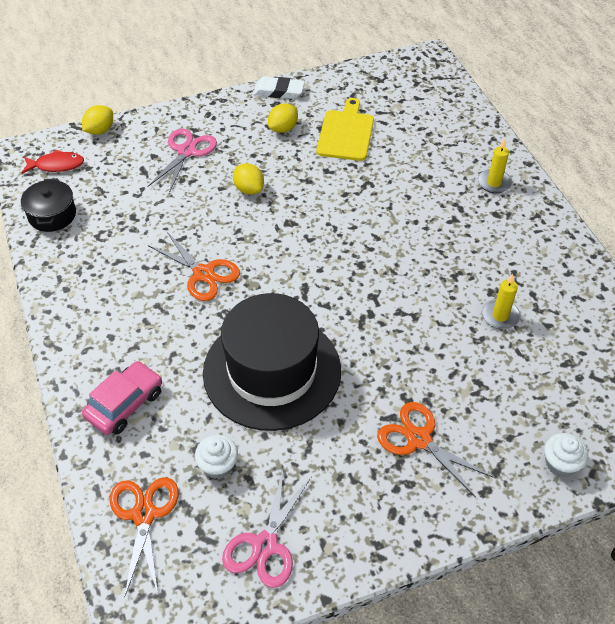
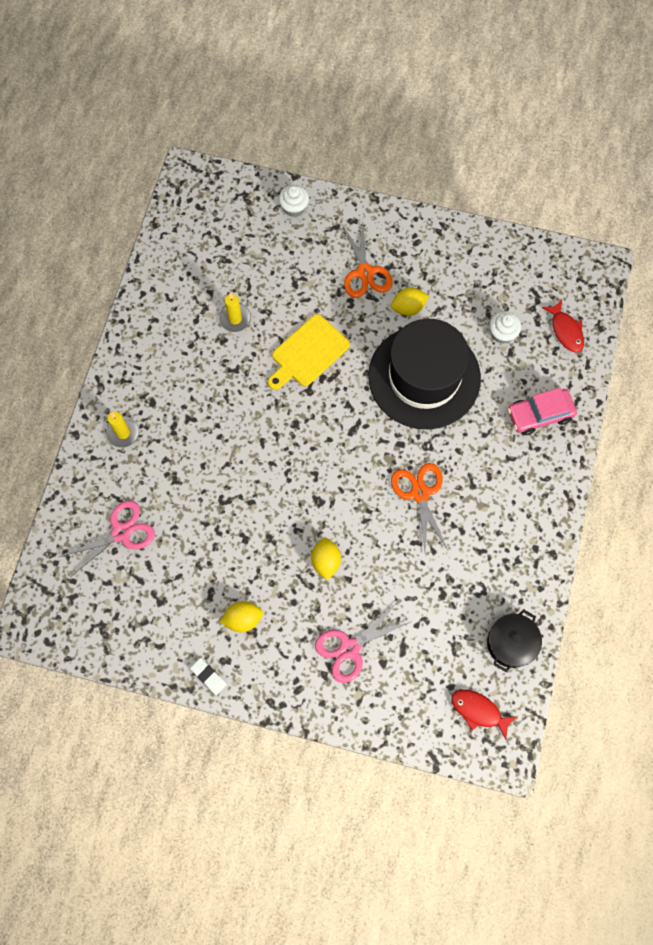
camera: 145 degrees left, 20 degrees up
(100, 130) = (414, 736): yellow lemon -> yellow lemon (408, 308)
(144, 514) = (565, 330): orange scissors -> red fish
(265, 545) = (504, 269): pink scissors -> pink scissors (121, 532)
(279, 91) = (208, 676): white eraser -> white eraser, size x0.64
(346, 133) = (193, 573): yellow cutting board -> yellow cutting board (308, 353)

